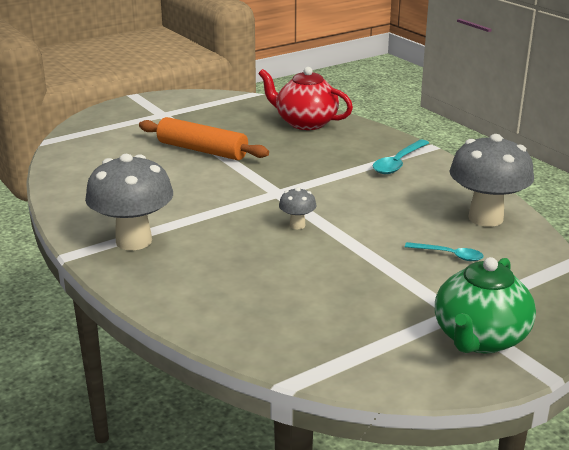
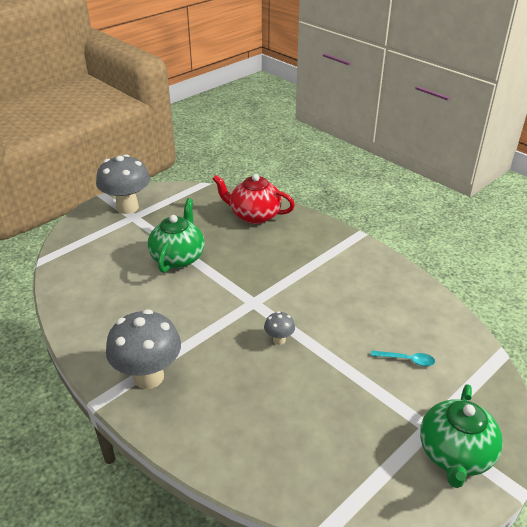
camera: 10 degrees left, 10 degrees up
(202, 150) = (178, 257): orange rolling pin -> green teapot
(398, 163) = (340, 255): turquoise spoon -> none
(485, 218) = (423, 313): grey mushroom -> grey mushroom (127, 207)

